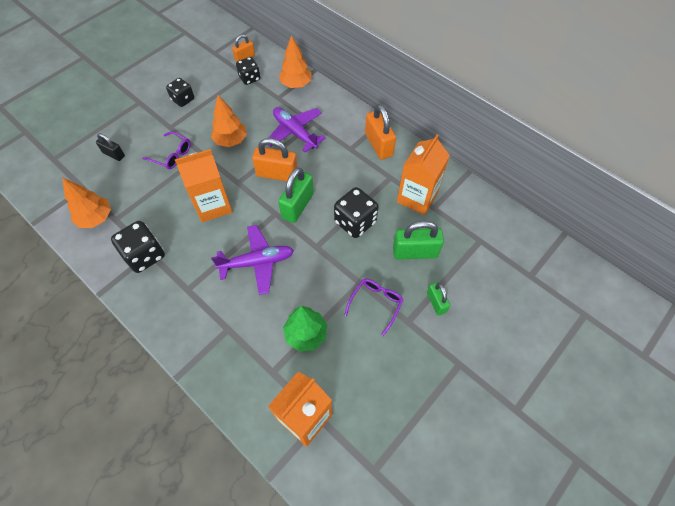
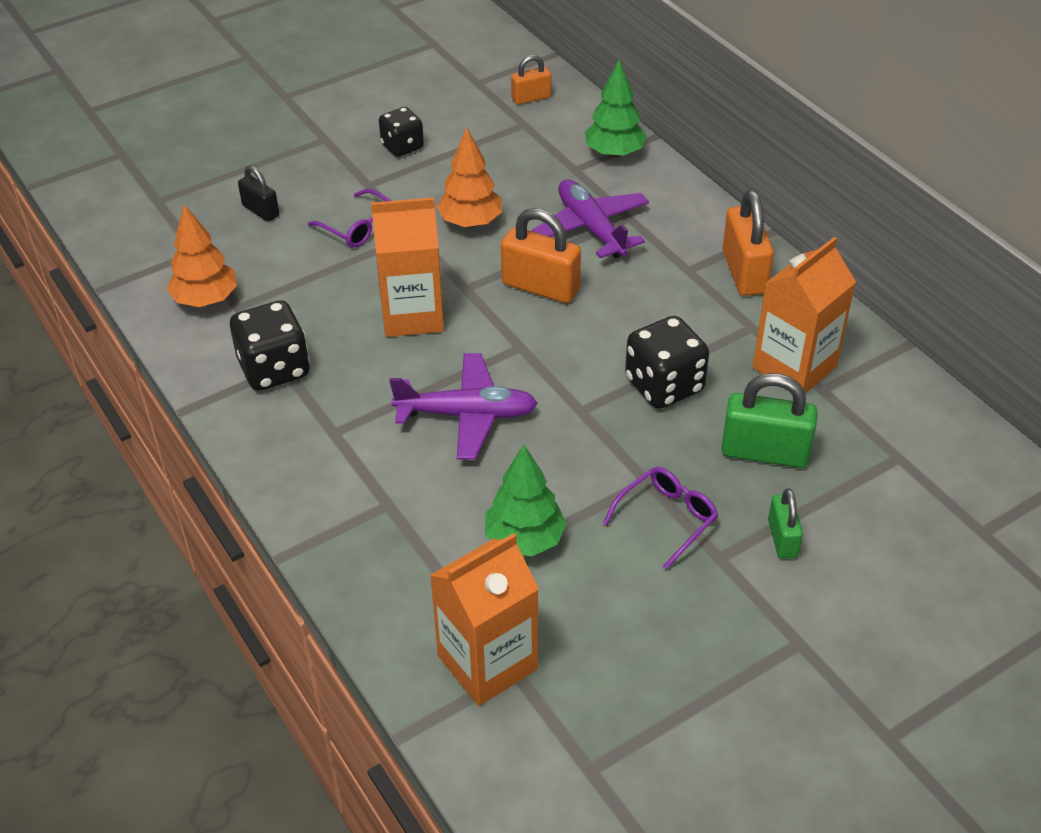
camera: 15 degrees right, 15 degrees down
(249, 78) = (531, 131): black dice -> none
(296, 84) = (614, 153): orange tree -> green tree
(297, 206) = (564, 342): green padlock -> none

